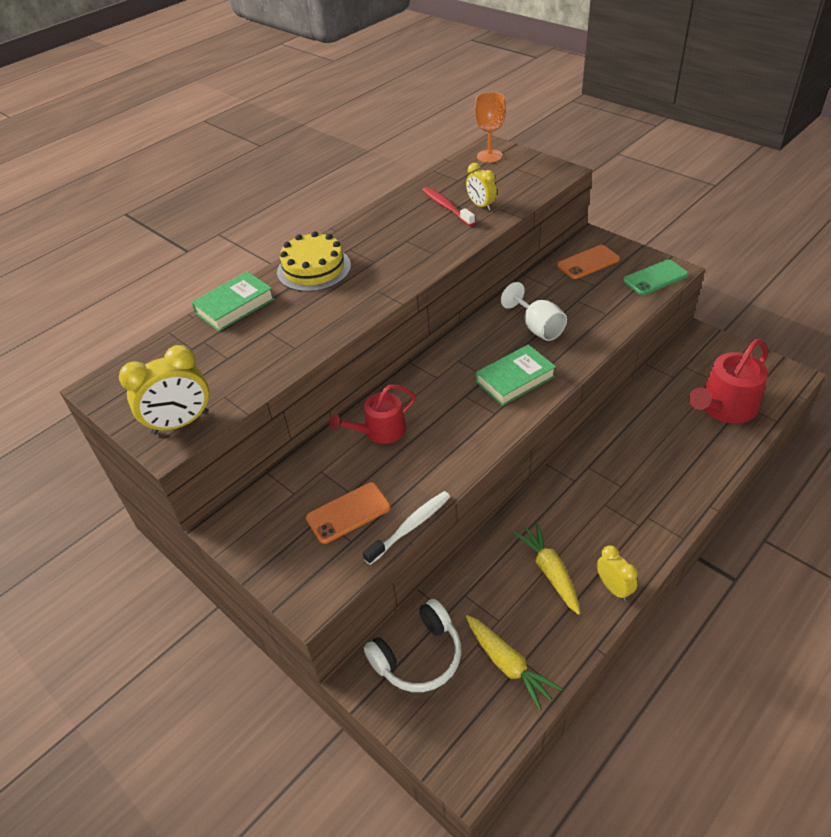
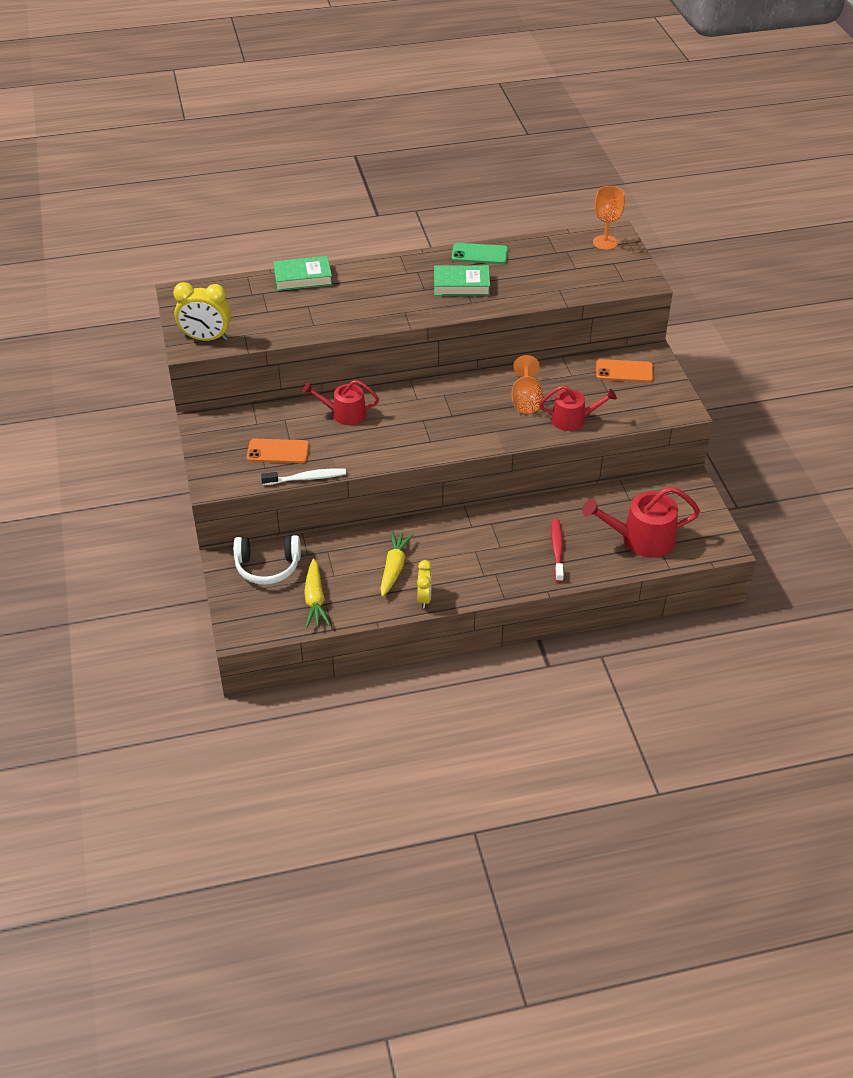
camera: 30 degrees right, 0 degrees up
(314, 269) = (378, 275): yellow cake -> none
(446, 207) = (521, 271): red toothbrush -> red toothbrush (557, 550)
(481, 205) = (548, 282): yellow clock -> none
(515, 379) = (468, 427): green book -> green book (461, 285)
(537, 327) = (526, 400): white goblet -> orange goblet
(597, 324) = (573, 419): none -> red watering can
(655, 278) = (662, 408): green phone -> green phone (479, 254)

